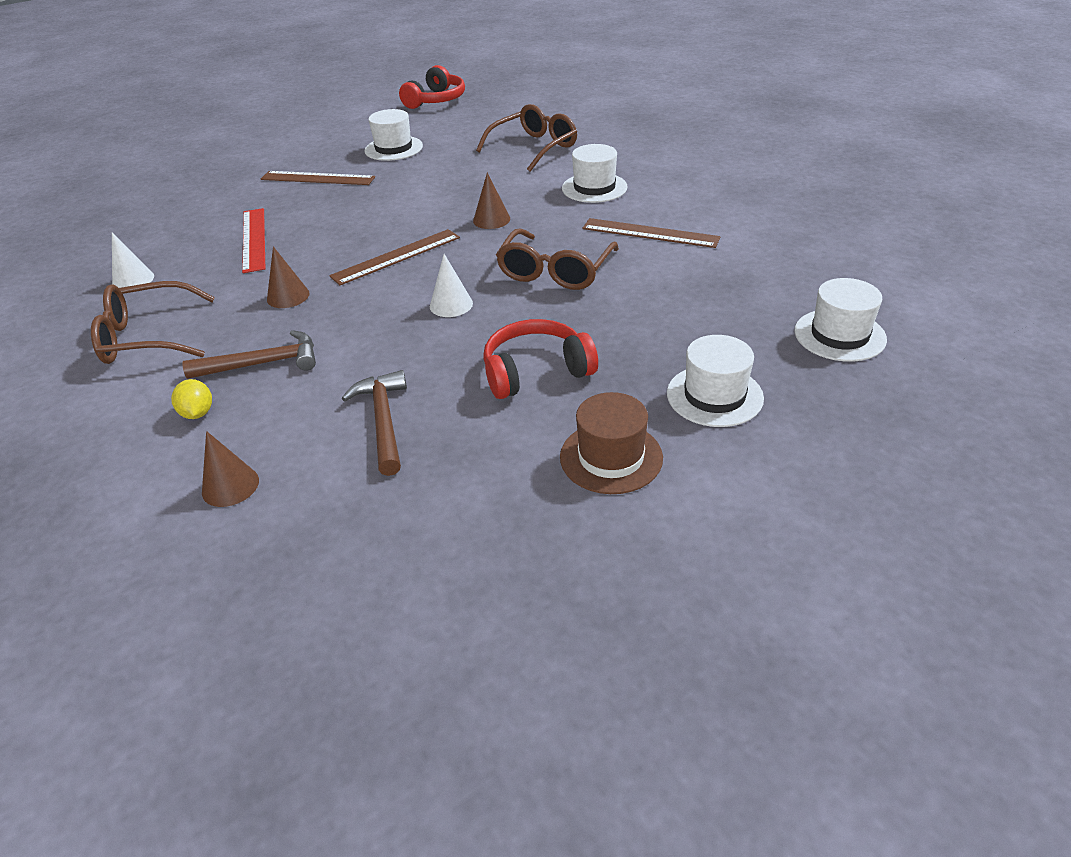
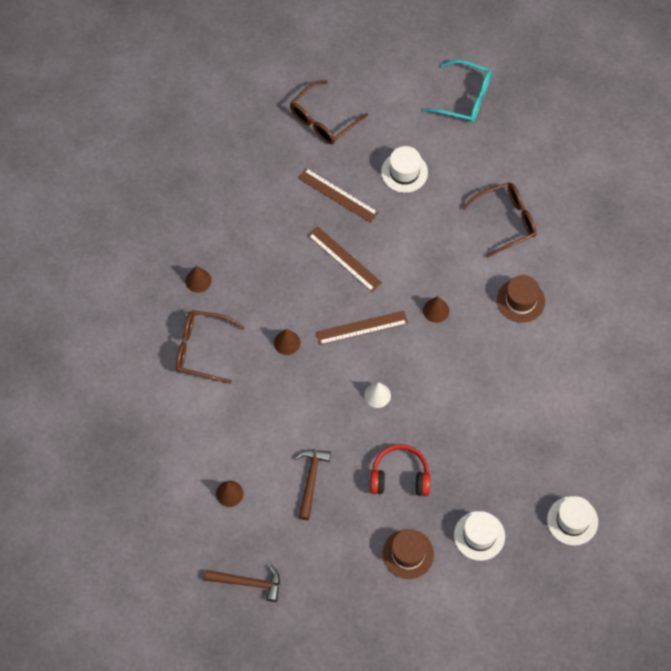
camera: 20 degrees right, 25 degrees up
(133, 280) = (198, 280): white cone -> brown cone
(198, 413) = (221, 431): yellow lemon -> none
(254, 239) = (279, 264): red ruler -> none
(263, 363) = (261, 403): brown hammer -> brown hammer (248, 582)
(436, 100) = (464, 98): red headphones -> turquoise glasses
(555, 271) = (450, 389): brown glasses -> brown glasses (323, 119)
(594, 188) = (520, 300): white hat -> brown hat
(650, 233) = (527, 374): brown ruler -> brown ruler (344, 259)

